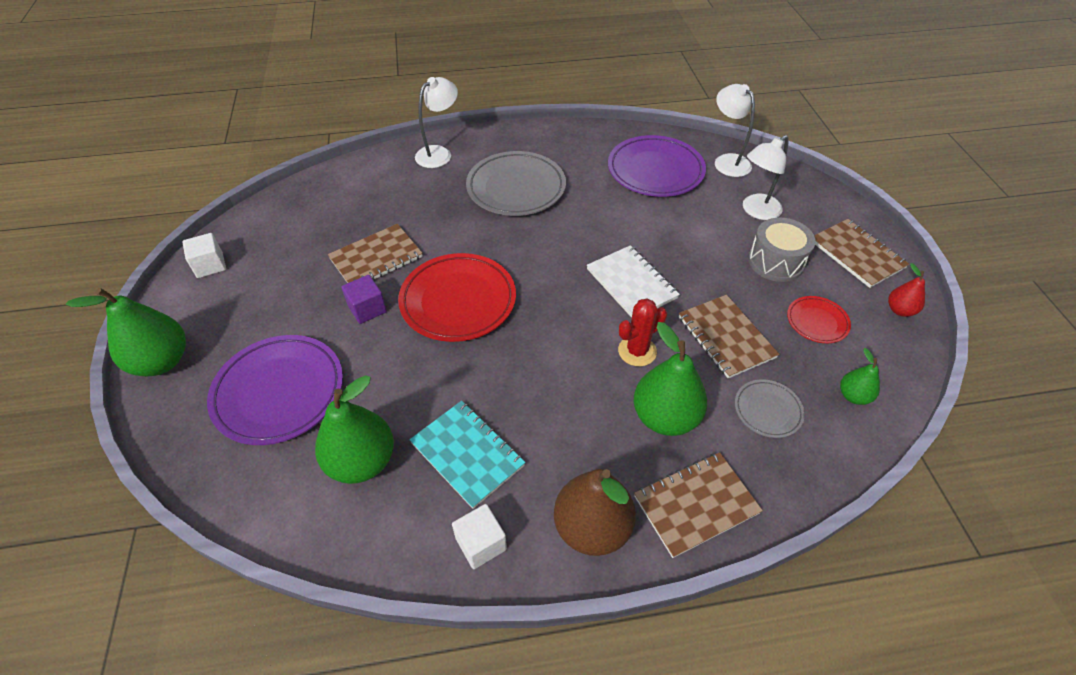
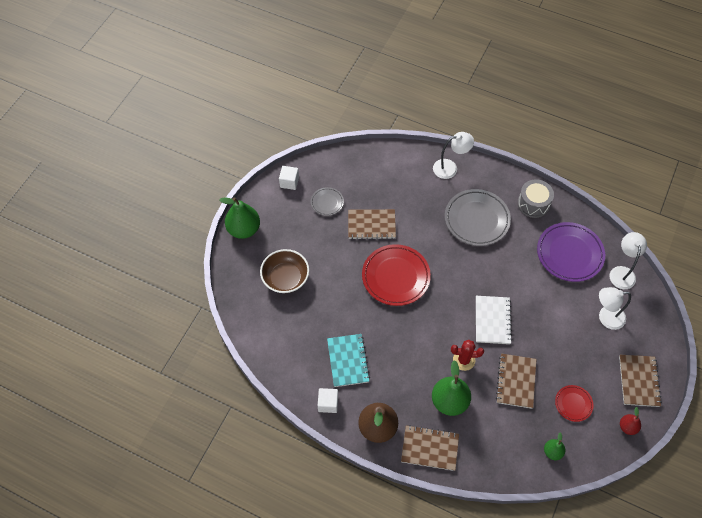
camera: 35 degrees right, 10 degrees up
(279, 392) = (285, 278): purple plate -> brown bowl
(362, 461) = (302, 335): green pear -> none
(367, 309) = (349, 255): purple cube -> none
(767, 410) = (502, 430): grey plate -> grey plate (327, 202)
(775, 262) = (585, 356): grey drum -> grey drum (533, 204)

